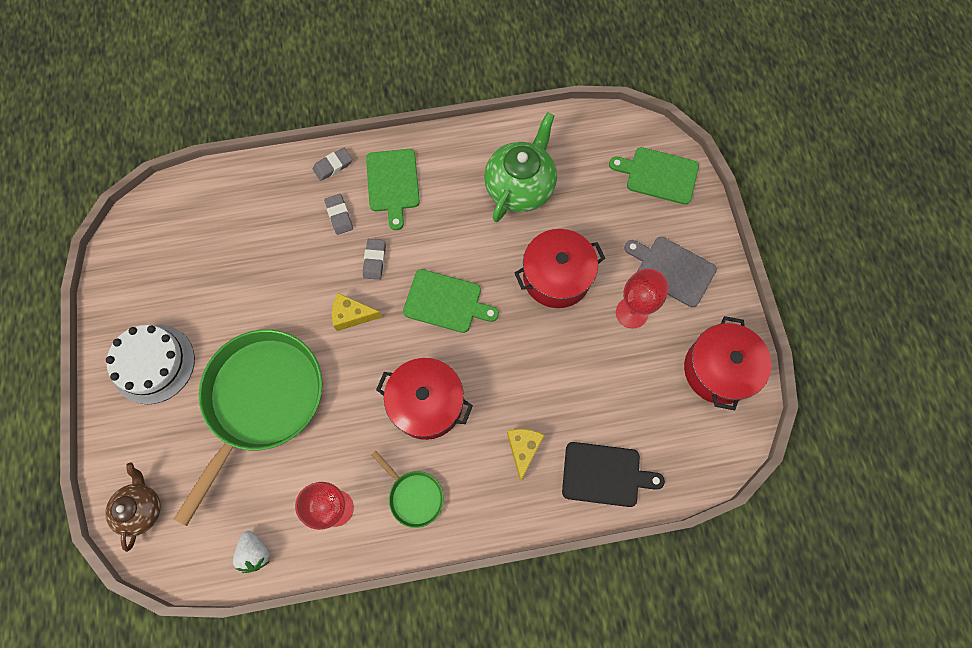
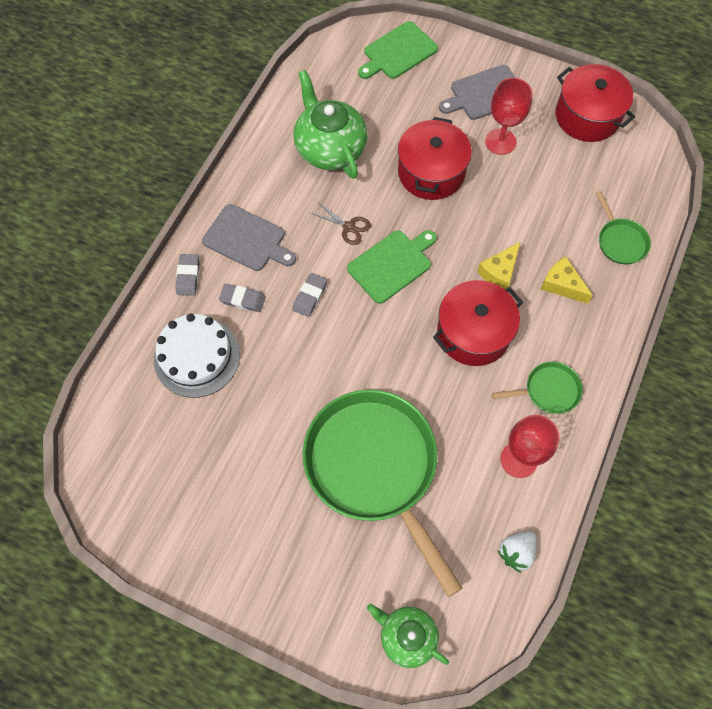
camera: 55 degrees left, 5 degrees down
(141, 508) = (407, 636): brown teapot -> green teapot
(153, 364) = (266, 547): white cake -> white cake (197, 357)
(255, 552) = (516, 552): white strawberry -> white strawberry turned 120 degrees clockwise
(352, 315) = (348, 344): yellow cheese -> yellow cheese (499, 272)
(374, 260) = (310, 296): grey eraser -> grey eraser turned 75 degrees clockwise
(393, 183) = (247, 239): green cutting board -> grey cutting board
(457, 248) = (348, 227): none -> brown scissors
(605, 474) = (620, 241): black cutting board -> green pan

